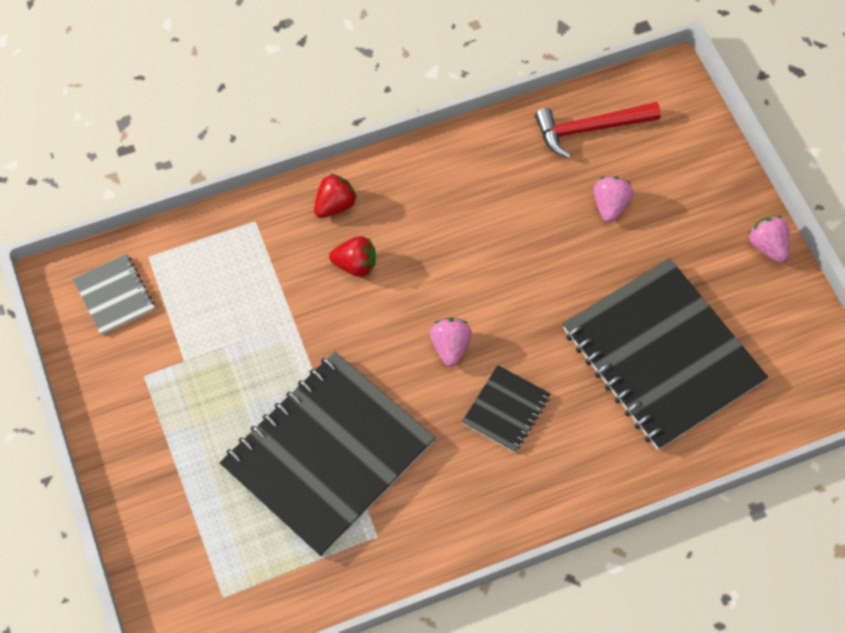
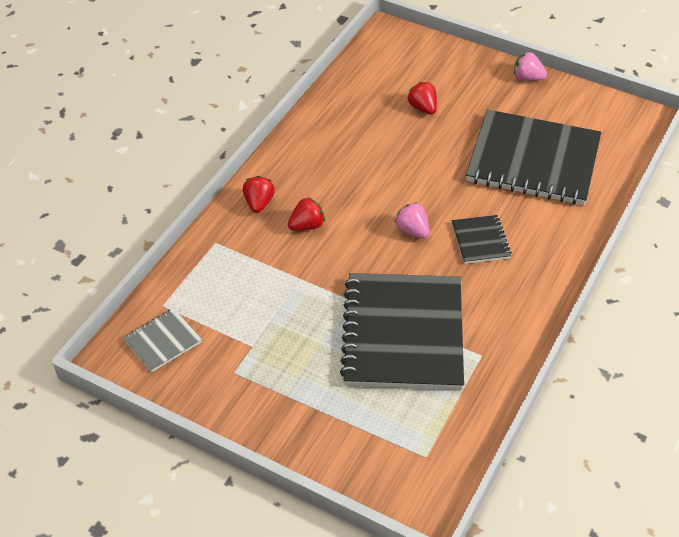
camera: 40 degrees left, 15 degrees down
(114, 295) = (162, 341): grey notebook -> grey notebook turned 60 degrees counterclockwise
(590, 129) = (369, 79): red hammer -> none
(610, 205) = (423, 108): pink strawberry -> red strawberry

